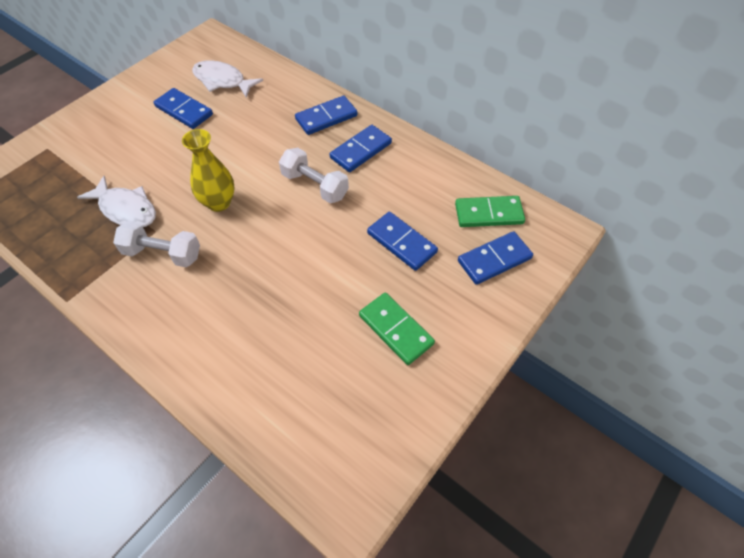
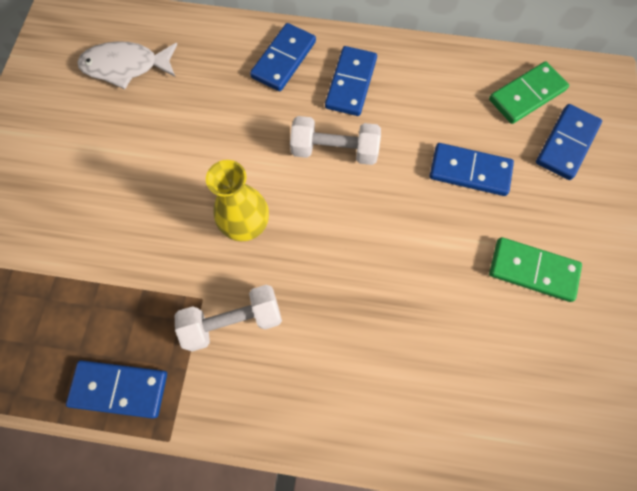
camera: 30 degrees left, 15 degrees up
(126, 209) = (145, 290): white fish -> none
(184, 110) = (110, 128): blue domino -> blue domino (120, 388)

